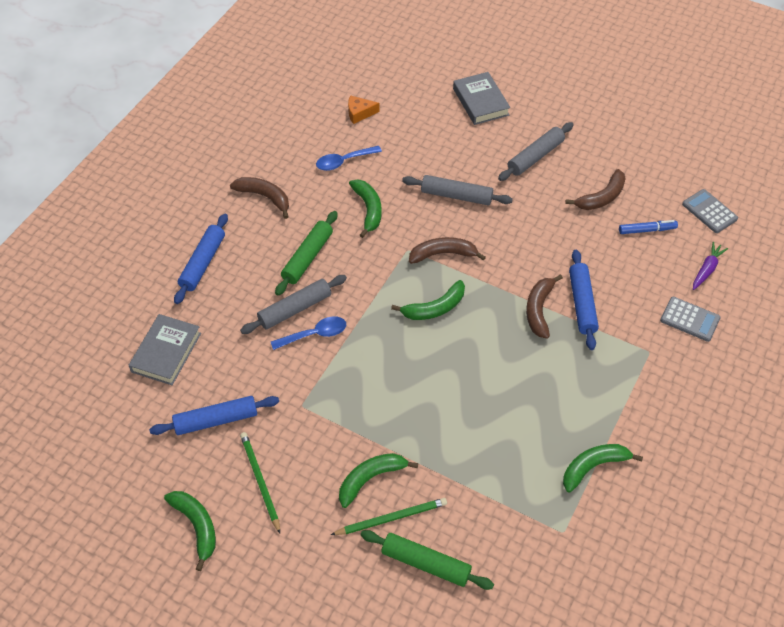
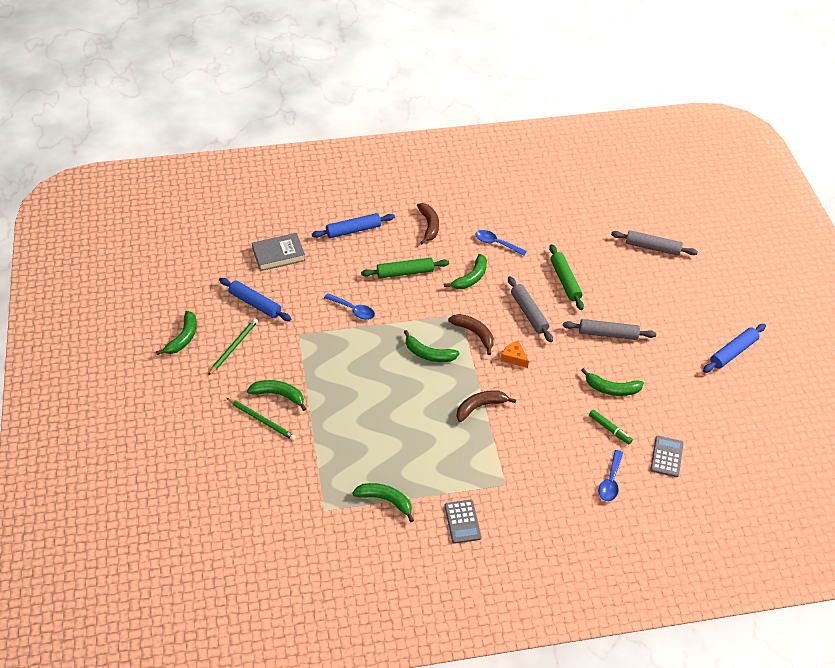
camera: 50 degrees right, 5 degrees down
(295, 309) = (362, 290): grey rolling pin -> grey rolling pin (652, 247)
(359, 113) = (544, 227): orange cheese -> orange cheese (514, 357)
(425, 563) = (246, 453): green rolling pin -> green rolling pin (565, 281)
(480, 102) = (624, 279): grey book -> none
(582, 303) = (508, 427): blue rolling pin -> blue rolling pin (733, 352)
(601, 197) = (611, 389): brown banana -> green banana
(647, 230) = (609, 429): blue marker -> green marker
(690, 319) = (555, 493): grey calculator -> grey calculator (462, 522)
(707, 269) = (610, 481): purple carrot -> blue spoon

